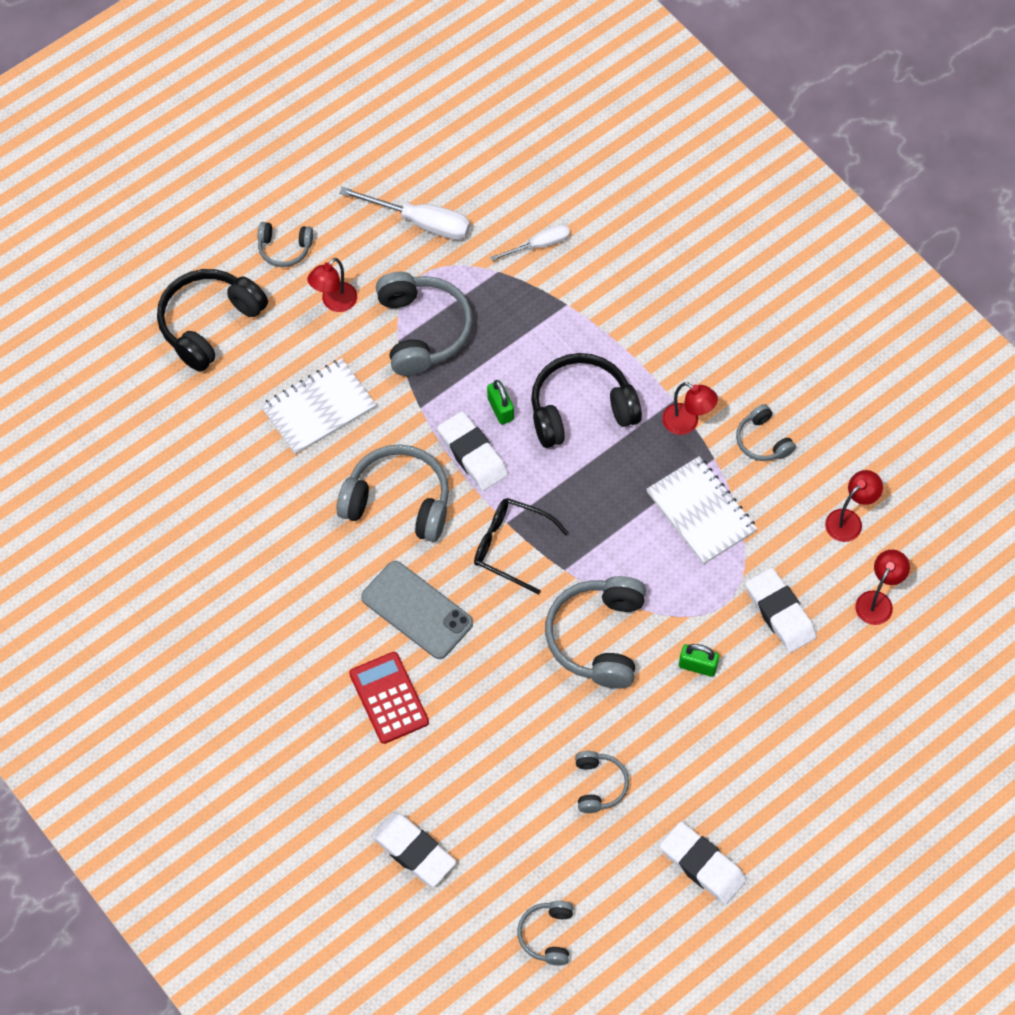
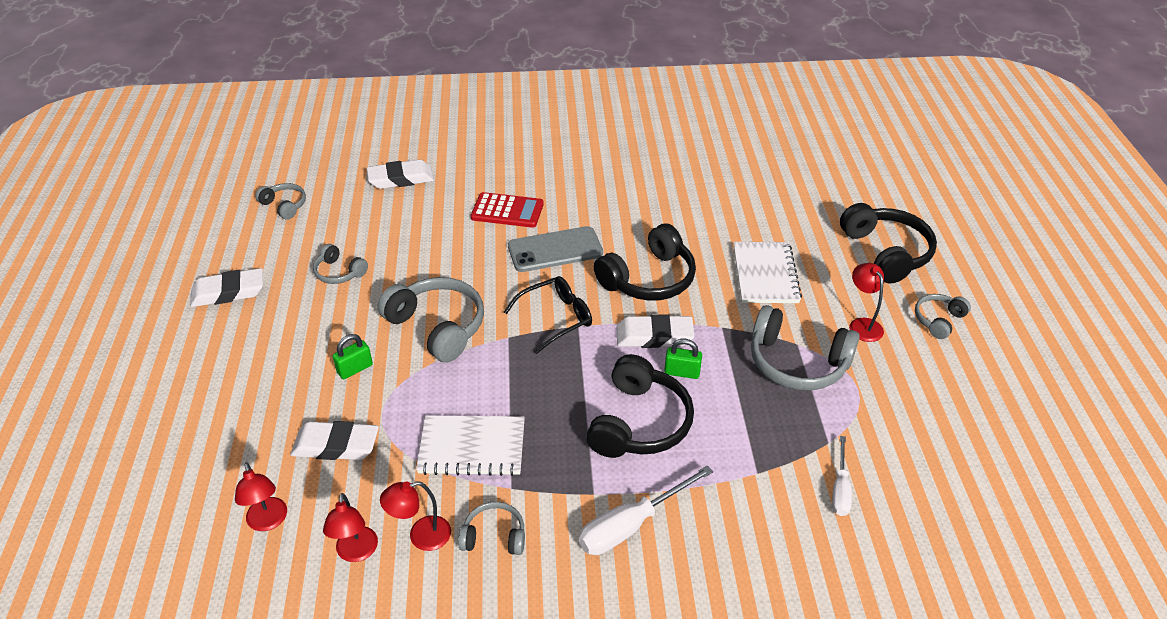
camera: 125 degrees right, 20 degrees down
(398, 502) = (648, 279): grey headphones -> black headphones
(421, 222) = (919, 416): white screwdriver -> white screwdriver (631, 525)
(687, 423) = (562, 489): red lamp -> red lamp (421, 536)

